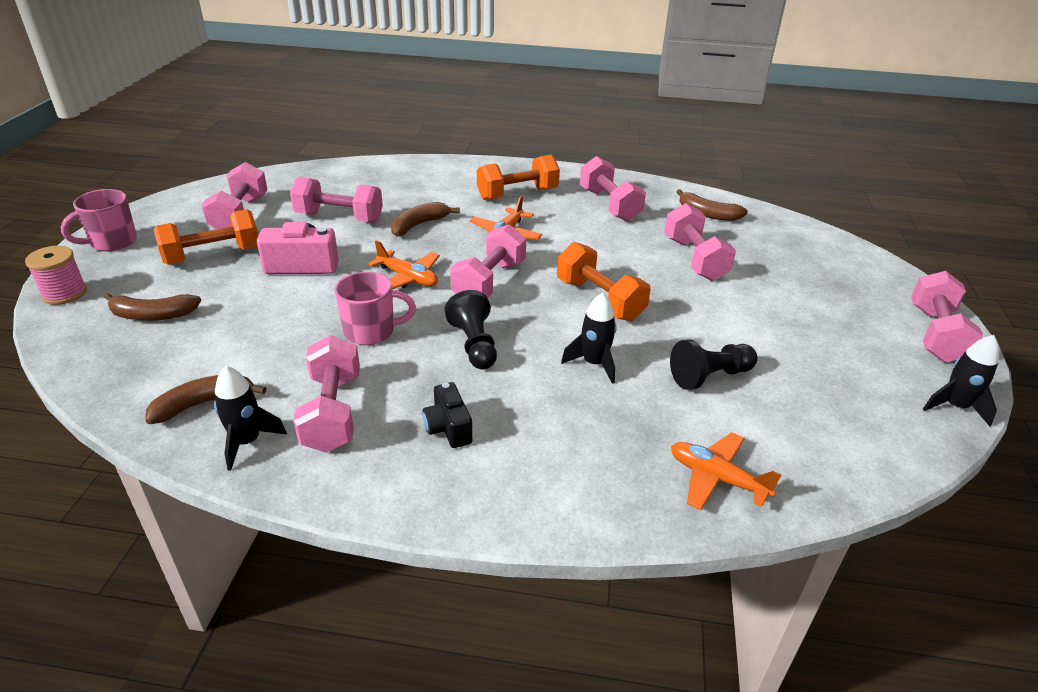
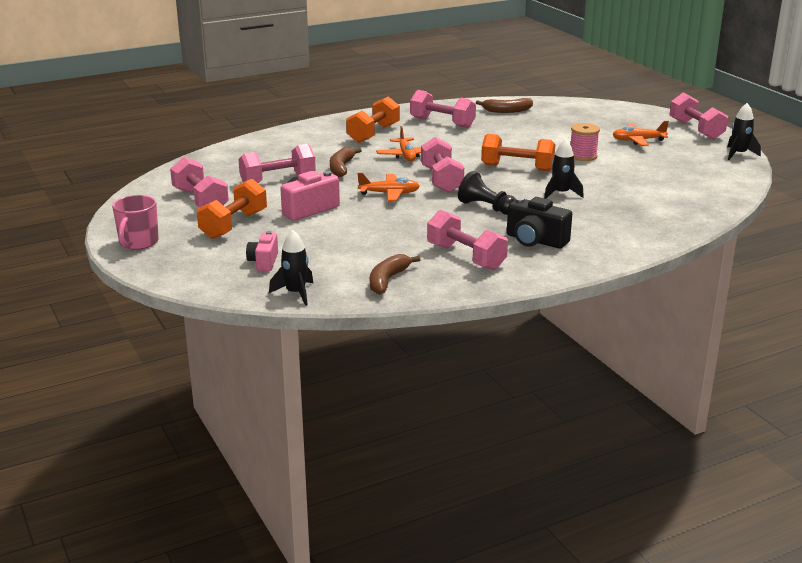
camera: 35 degrees left, 10 degrees down
(64, 293) = (172, 275): pink spool -> pink spool (583, 156)
(153, 315) = (264, 262): brown banana -> pink camera
(247, 442) = (445, 283): black rocket -> black rocket (296, 293)
(371, 331) = (418, 222): pink mug -> none
(448, 428) = (535, 241): black camera -> black camera, size x1.54
(694, 259) = (536, 134): pink dumbbell -> none
(710, 376) = (623, 179): black pawn -> none
(716, 478) = (681, 212): orange plane -> orange plane (638, 140)

